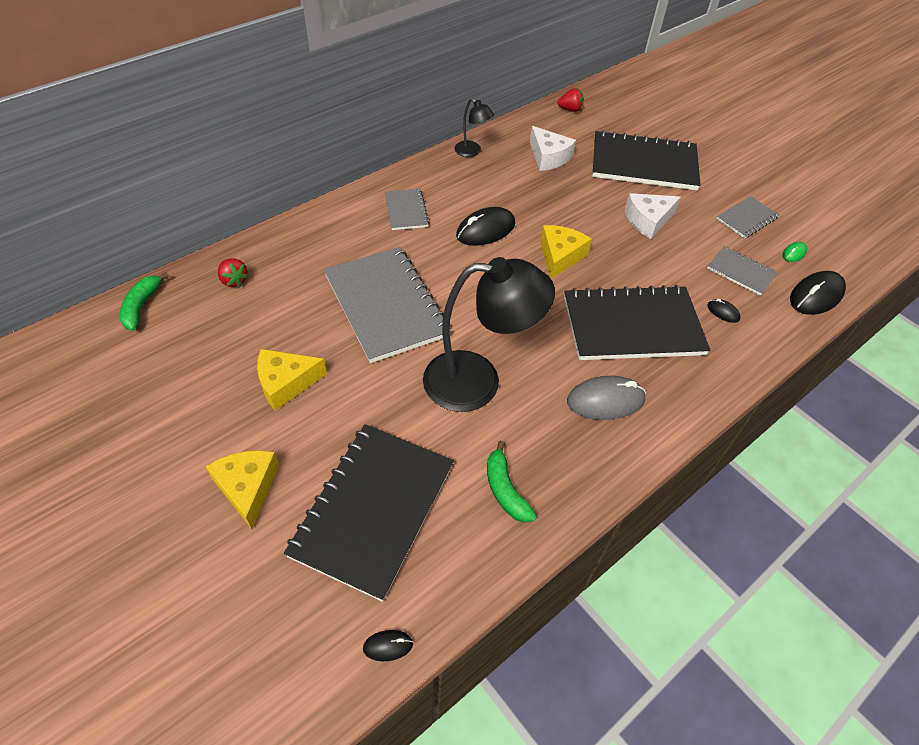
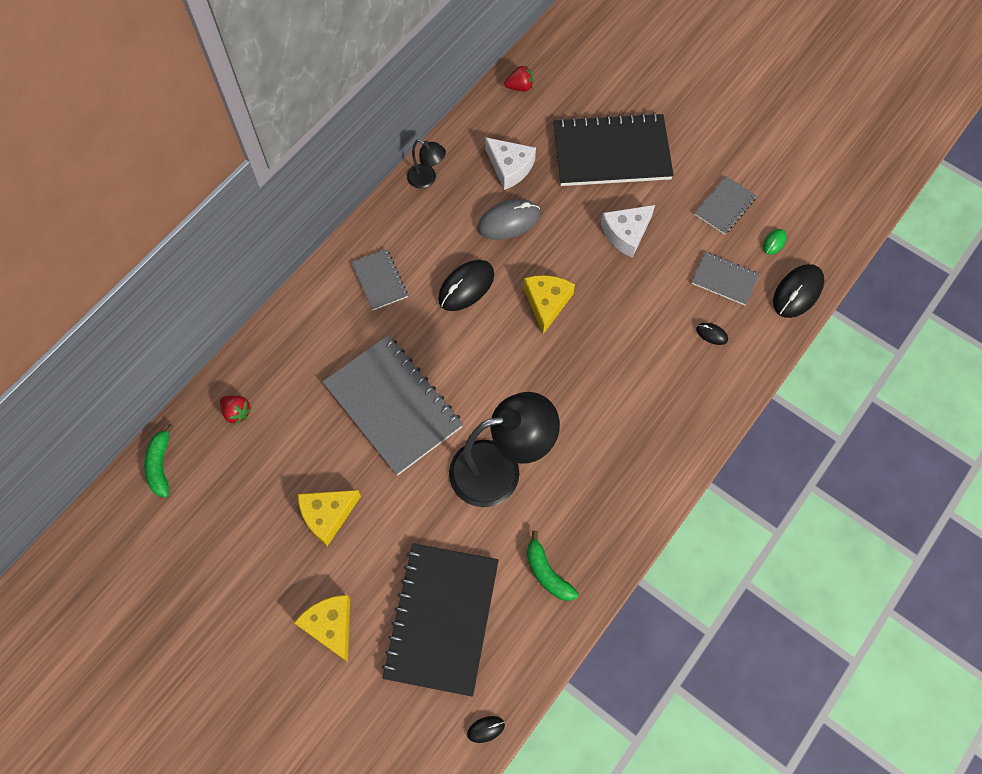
camera: 10 degrees left, 15 degrees up
(605, 400) = (617, 462): grey mouse -> grey mouse (509, 221)
(632, 325) = (629, 371): black notebook -> none

